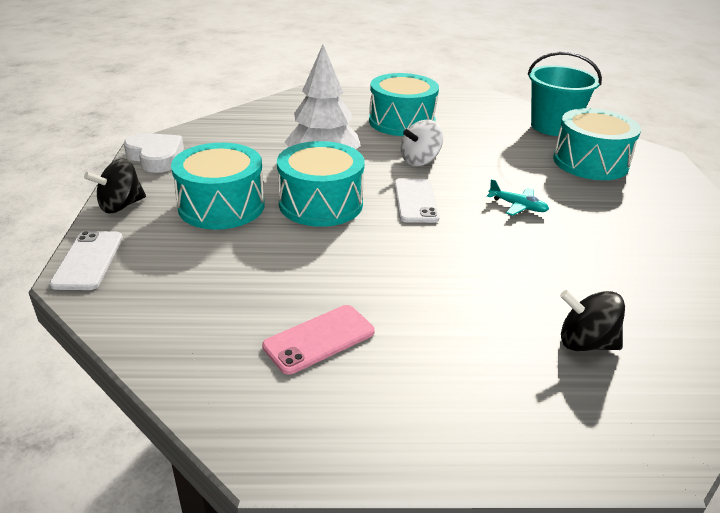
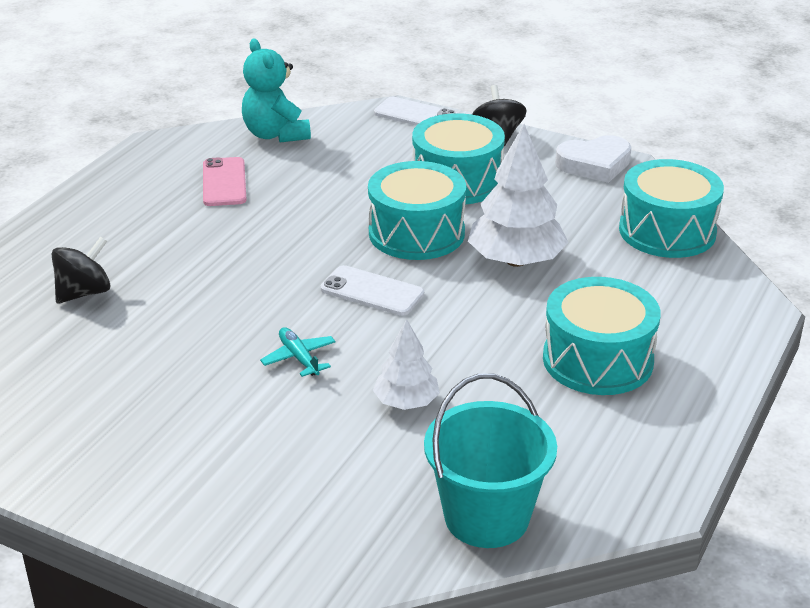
camera: 120 degrees right, 0 degrees up
(181, 344) = (276, 134): none -> turquoise teddy bear
(420, 161) = (464, 330): white spinning top -> none
(507, 162) = (406, 402): none -> white tree
(518, 206) = (299, 358): turquoise plane -> turquoise plane turned 90 degrees clockwise
(590, 162) = (345, 485): turquoise drum -> turquoise drum (667, 231)

